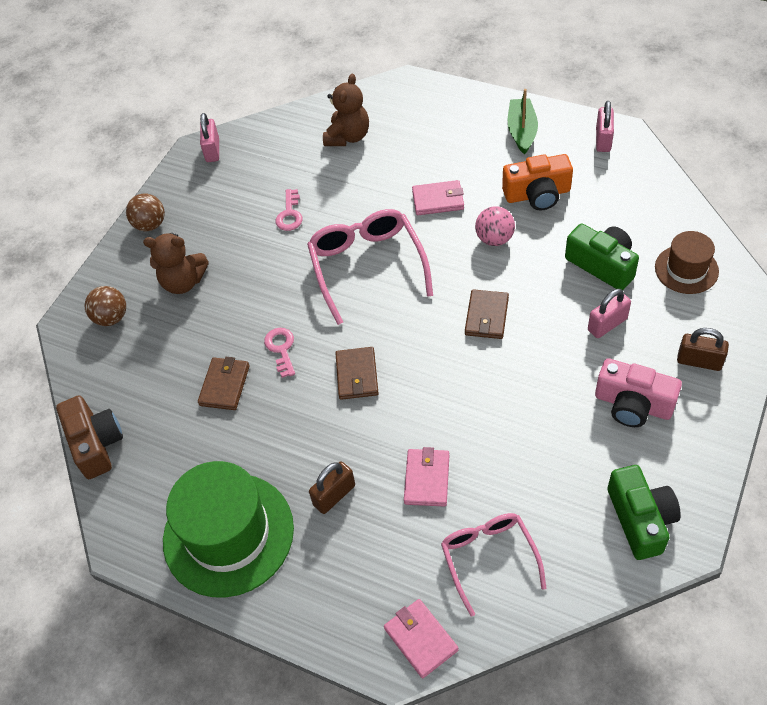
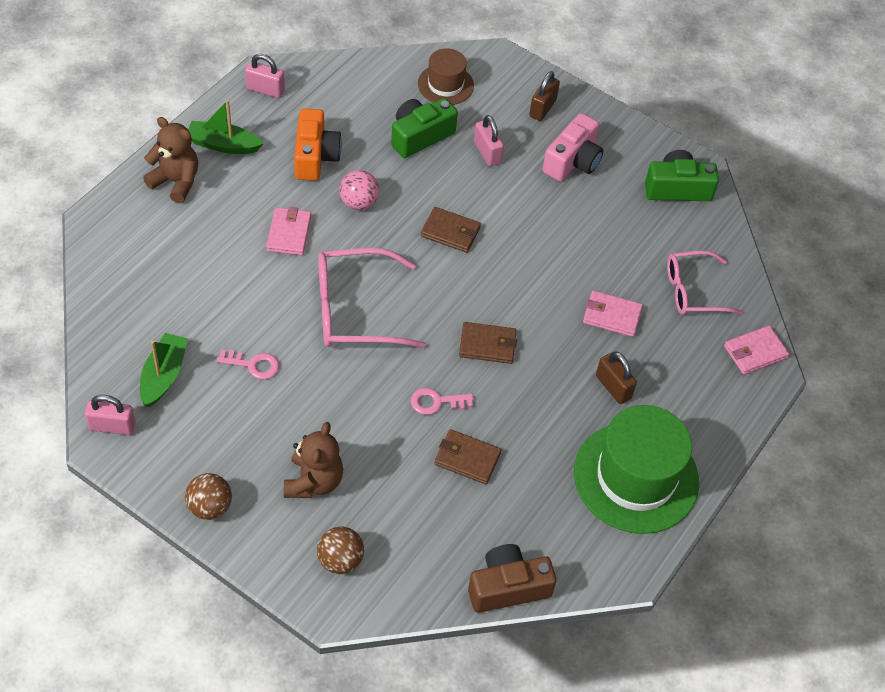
camera: 90 degrees left, 0 degrees up
(265, 164) = (164, 375): none -> green boat
(348, 137) = (157, 290): brown teddy bear -> brown teddy bear (176, 182)

